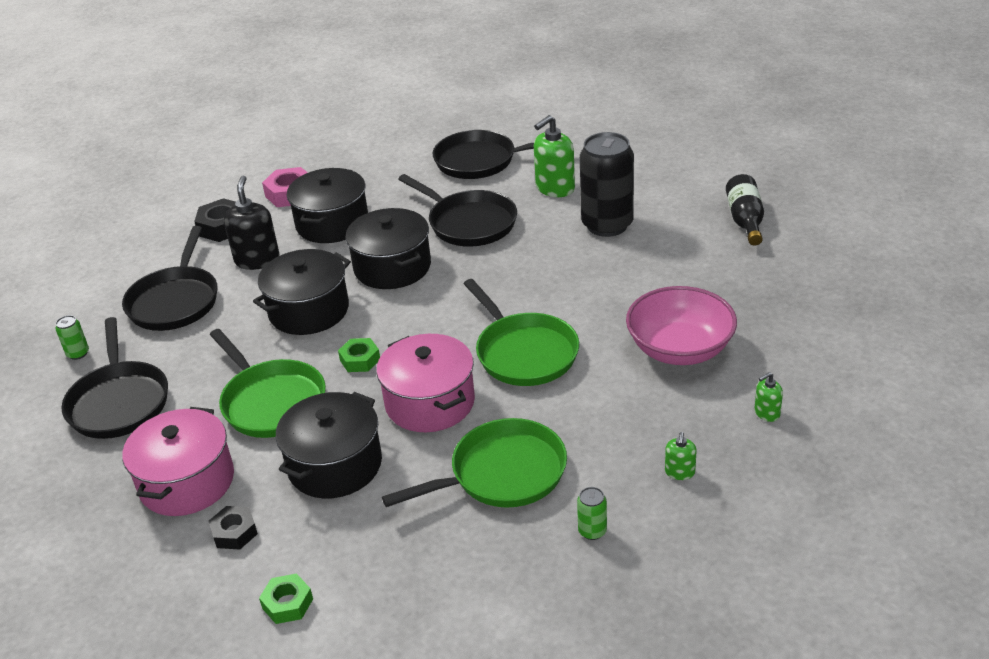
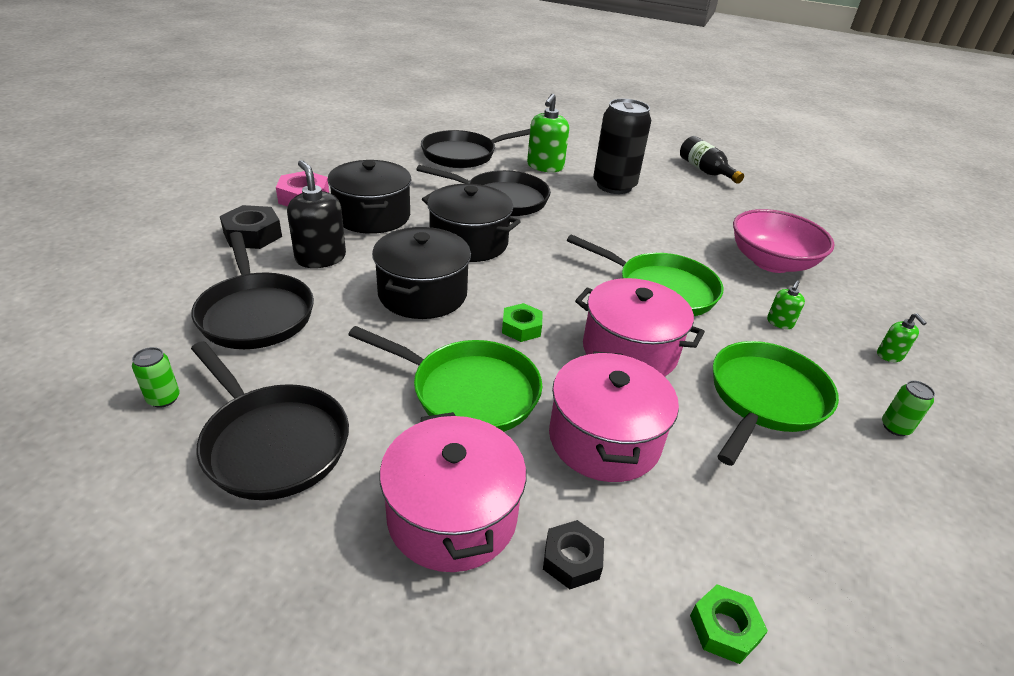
camera: 35 degrees left, 0 degrees up
(335, 465) = (604, 439): black pot -> pink pot
(766, 413) = (885, 295): green soap dispenser -> green soap dispenser (779, 323)

